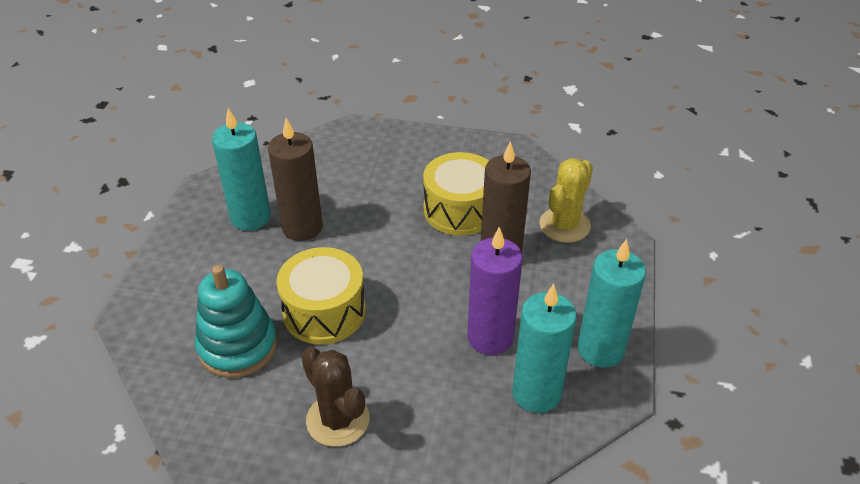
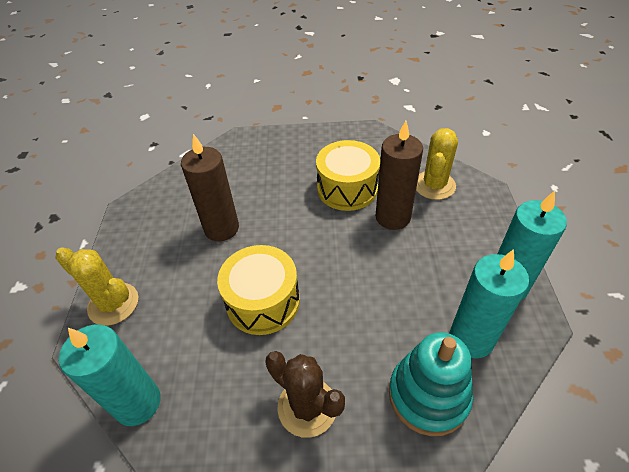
camera: 10 degrees left, 5 degrees up
(167, 283) = (113, 304): none -> yellow cactus
(238, 346) = (194, 353): turquoise stacking toy -> turquoise stacking toy (428, 395)
(250, 217) = (174, 228): turquoise candle -> turquoise candle (137, 403)
(490, 337) = (412, 295): purple candle -> none

